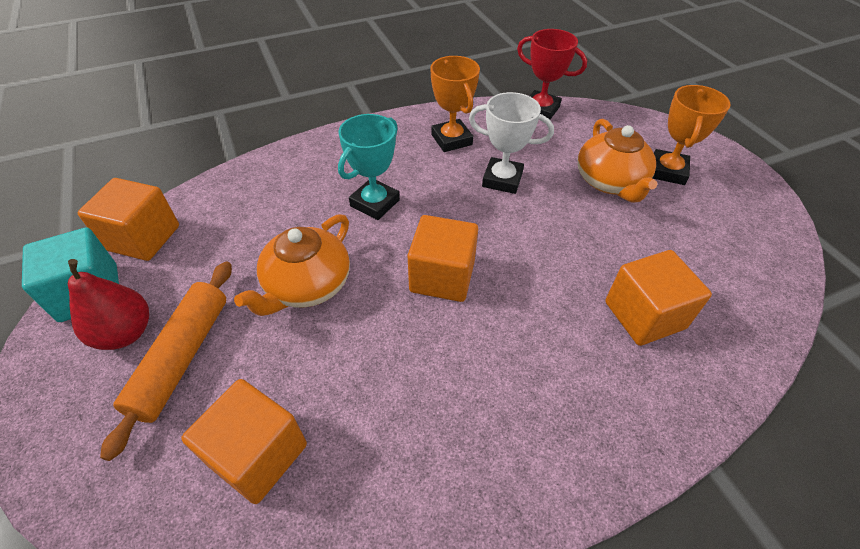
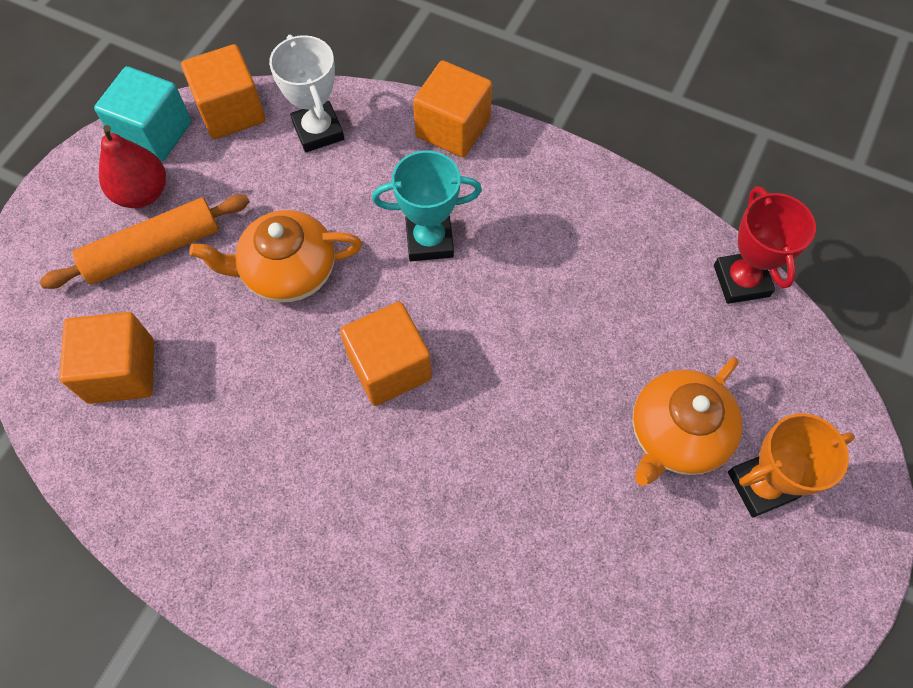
camera: 50 degrees right, 15 degrees up
(451, 140) = (590, 233): orange trophy -> none
(502, 179) = (573, 325): white trophy -> white trophy (318, 131)
(644, 315) = (496, 576): orange cube -> orange cube (453, 128)

